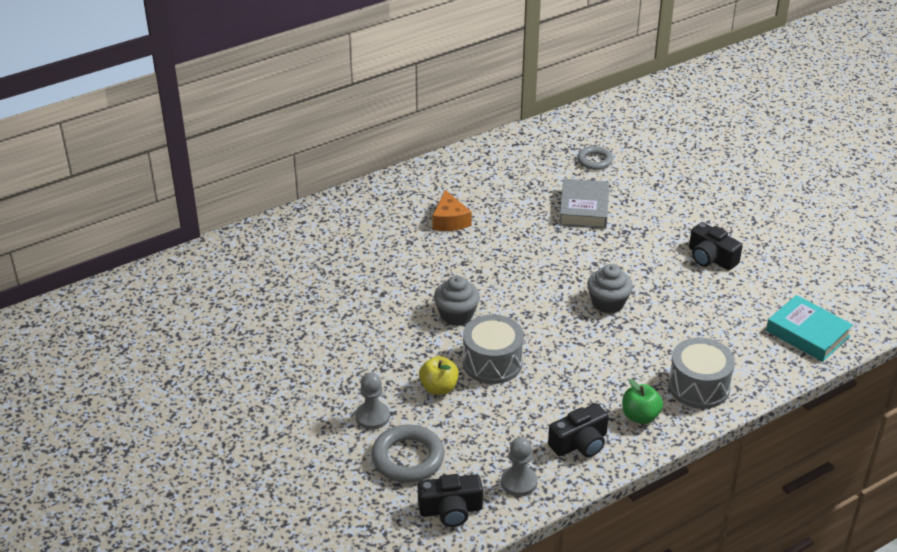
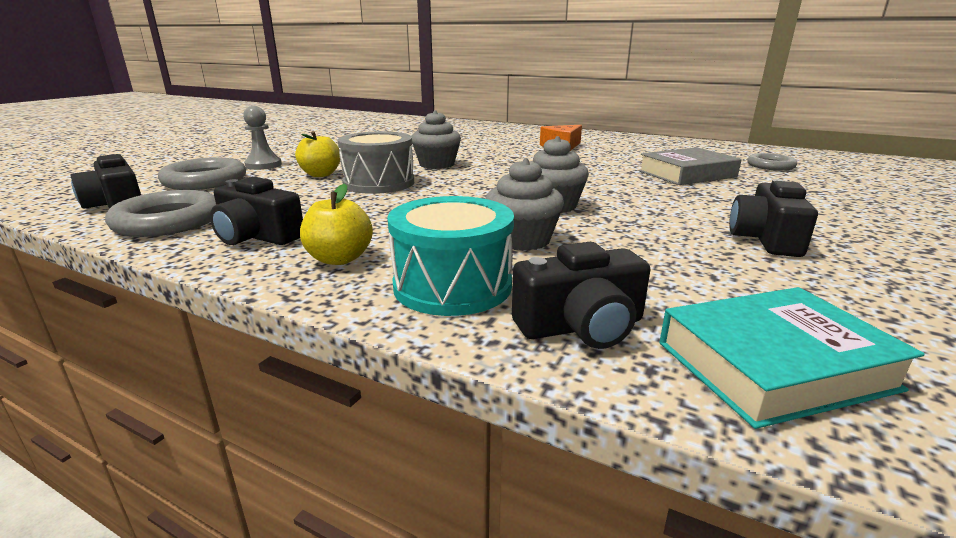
camera: 60 degrees right, 15 degrees down
(519, 482) = (168, 221): grey pawn -> grey ring
(640, 416) = (339, 259): green apple -> yellow apple
(657, 340) = (522, 240): none -> grey cupcake
(698, 386) = (452, 285): grey drum -> turquoise drum
(757, 365) = (581, 326): none -> black camera
(807, 333) = (773, 365): turquoise book -> turquoise book turned 60 degrees clockwise

